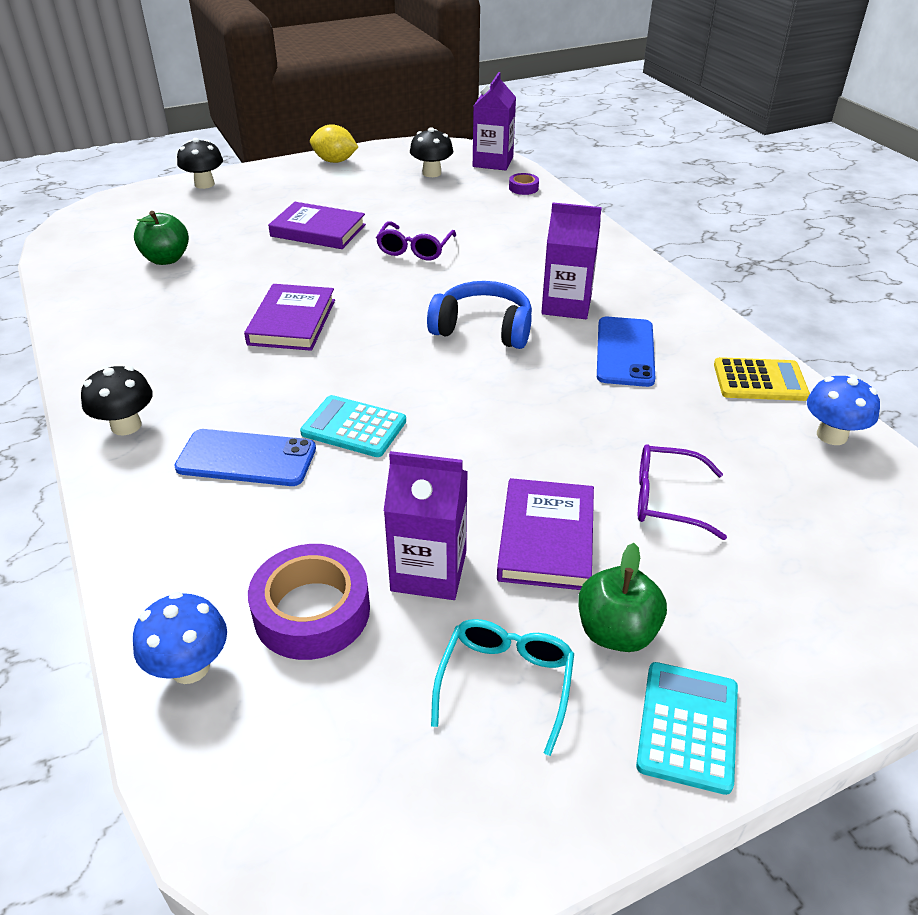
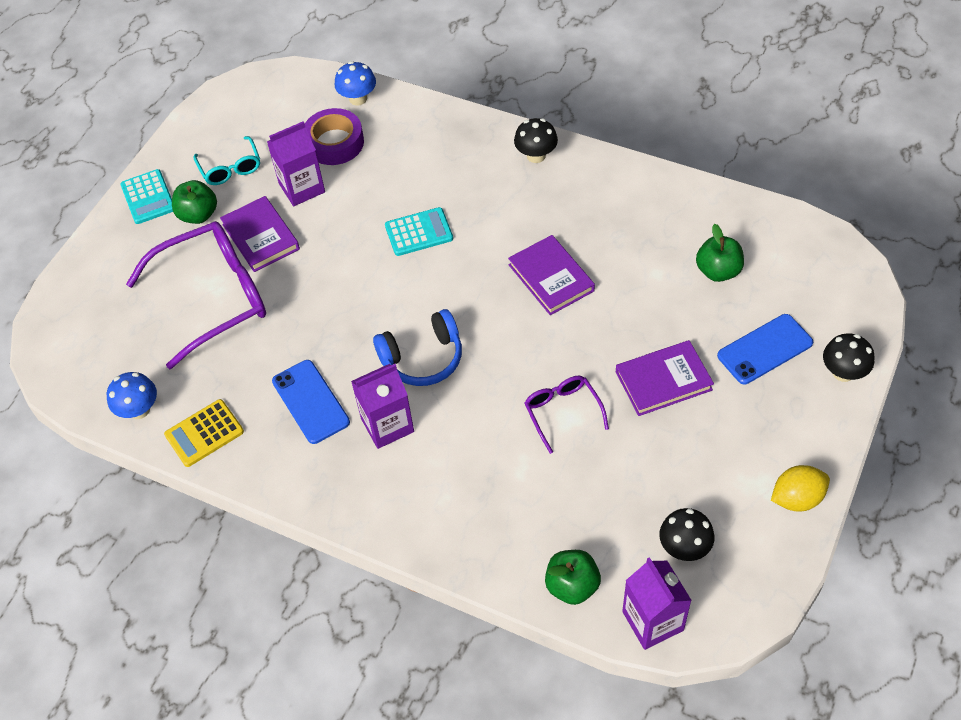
camera: 145 degrees right, 15 degrees up
(246, 458) = (450, 181): blue phone -> blue phone (765, 349)
(523, 188) = (572, 586): purple tape -> green apple
(666, 500) = (214, 297): purple glasses -> purple glasses, size x2.01

